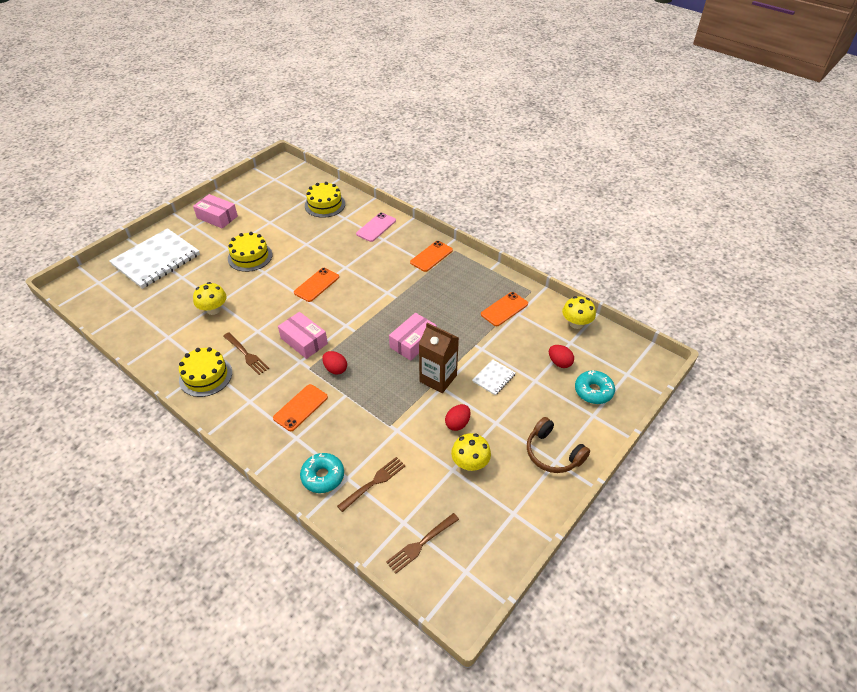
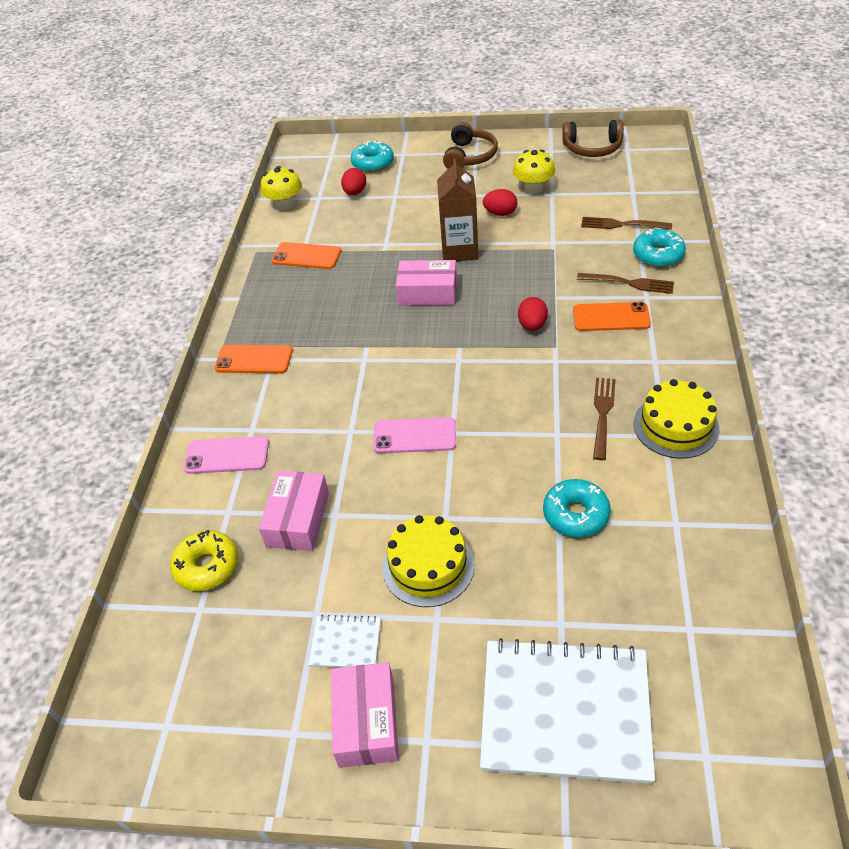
camera: 120 degrees left, 0 degrees up
(213, 309) = (575, 514): yellow mushroom -> turquoise donut
(304, 341) = (523, 378): pink box -> pink box (298, 519)
(316, 285) = (415, 436): orange phone -> pink phone
(325, 205) = (207, 566): yellow cake -> yellow donut
(421, 543) = (636, 176): brown fork -> brown fork (628, 283)
(490, 546) = (592, 148): none -> brown headphones
(493, 378) = (419, 219): white notebook -> white notebook (346, 643)

